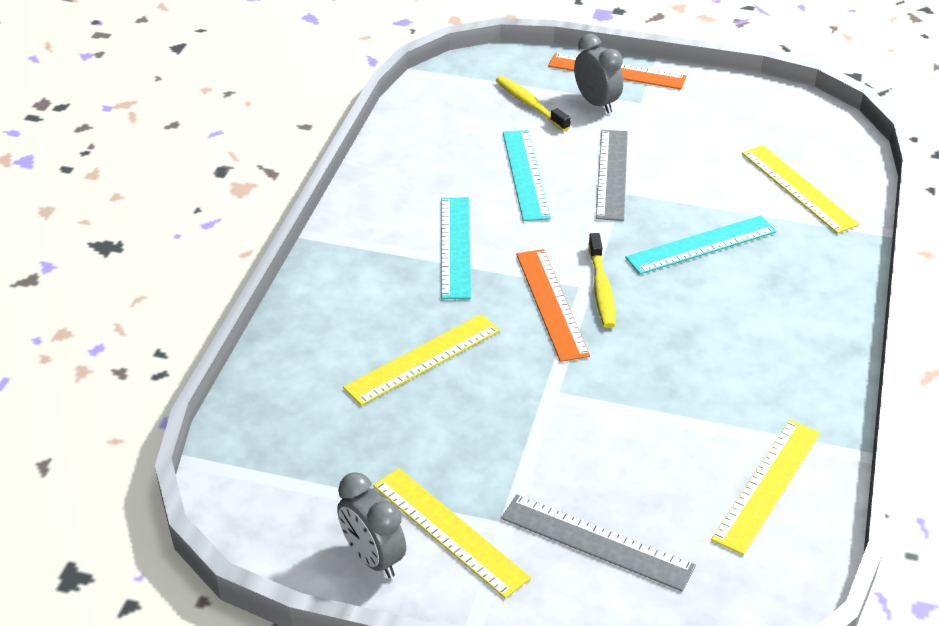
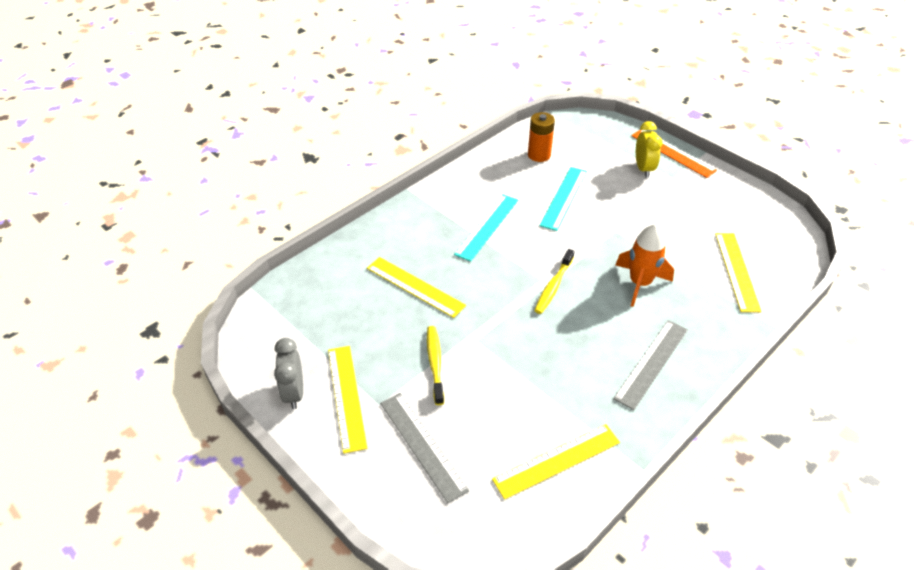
camera: 30 degrees right, 5 degrees up
(423, 359) = (415, 286): yellow ruler -> yellow ruler turned 45 degrees clockwise
(448, 130) = (539, 155): none -> orange battery
(530, 104) = (601, 155): yellow toothbrush -> yellow toothbrush (435, 363)
(551, 304) = (515, 283): orange ruler -> none
(596, 103) = (643, 169): grey clock -> yellow clock
(612, 174) = (618, 217): grey ruler -> grey ruler (651, 363)
(701, 245) = (640, 283): turquoise ruler -> orange rocket

